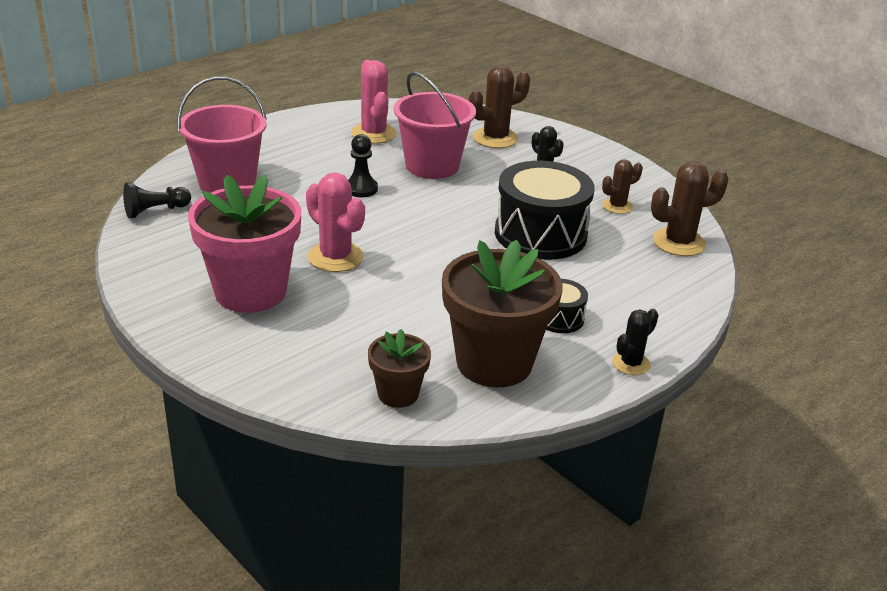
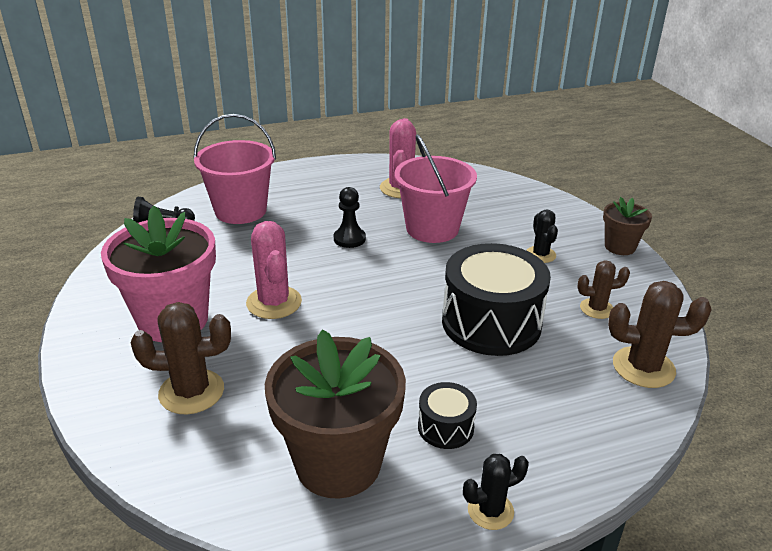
camera: 25 degrees right, 0 degrees up
(398, 394) = (214, 472): brown flower pot -> brown flower pot (619, 247)
(495, 138) = (513, 212): brown cactus -> brown cactus (191, 392)

